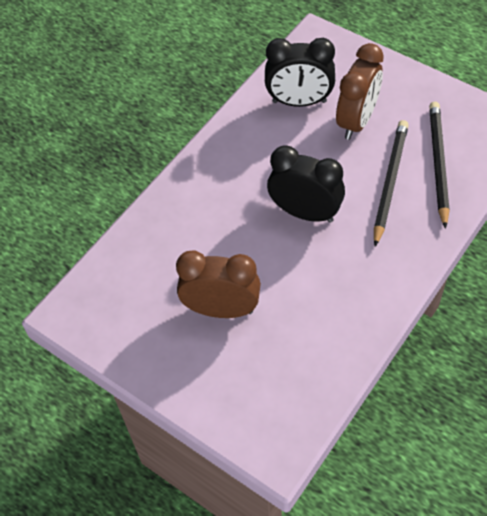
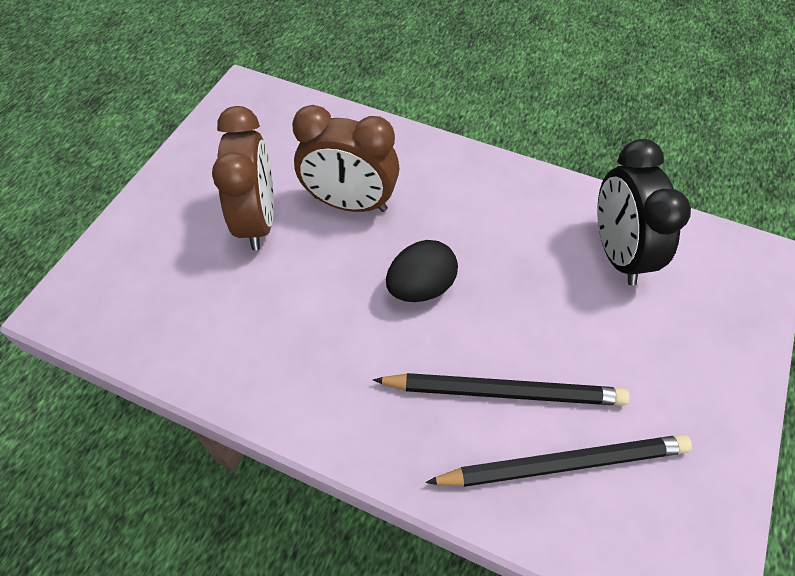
camera: 75 degrees right, 0 degrees up
(305, 212) = (421, 287): black clock -> black egg
(357, 121) = (609, 332): brown clock -> brown clock (350, 204)

